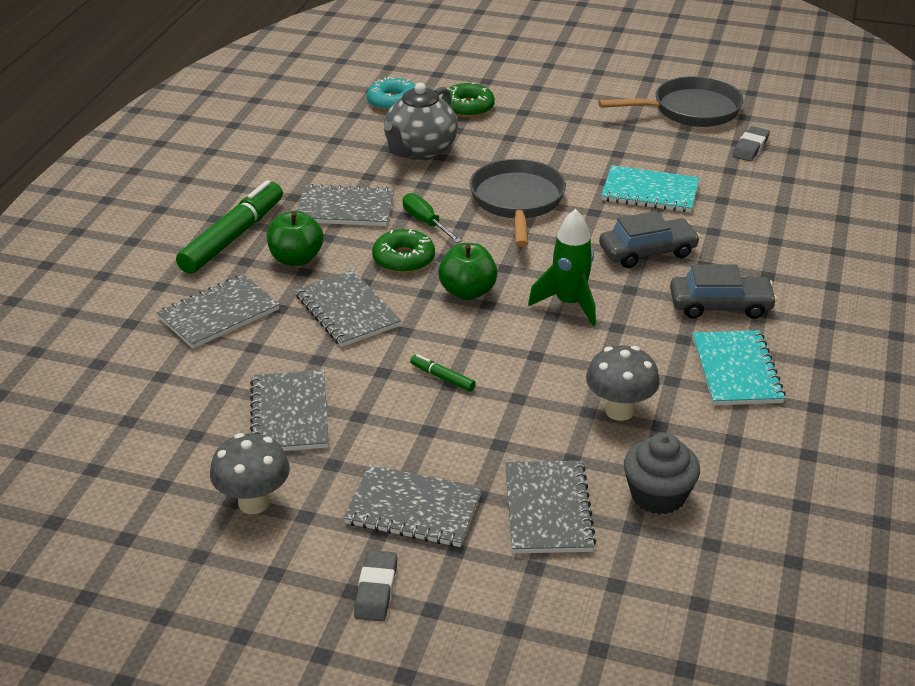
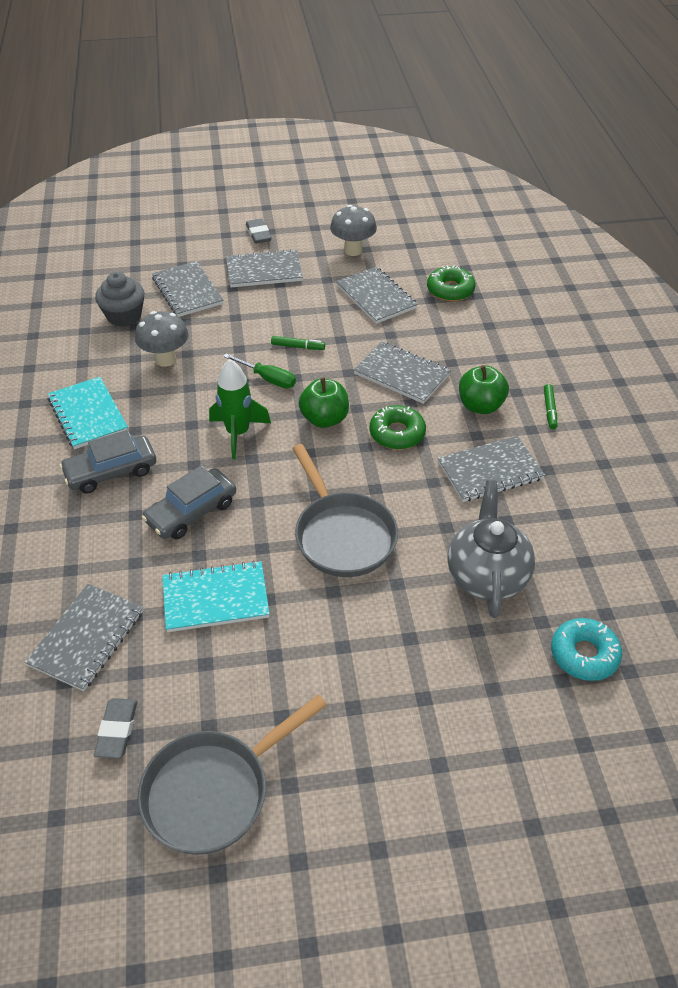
camera: 155 degrees right, 10 degrees up
(219, 314) = (487, 344): grey notebook -> grey notebook (87, 638)
(233, 237) = (549, 410): green marker -> green marker, size x0.43
(425, 222) = (409, 479): green screwdriver -> green screwdriver (268, 379)
(468, 107) = (493, 679): green donut -> green donut (450, 290)

